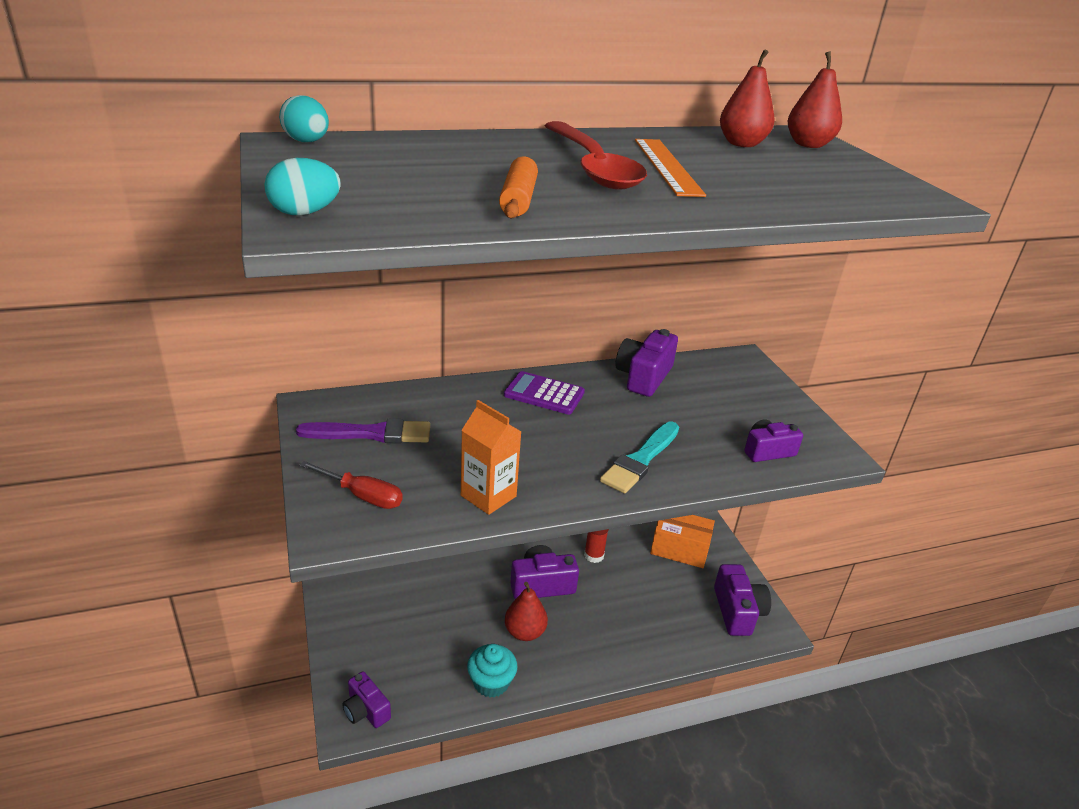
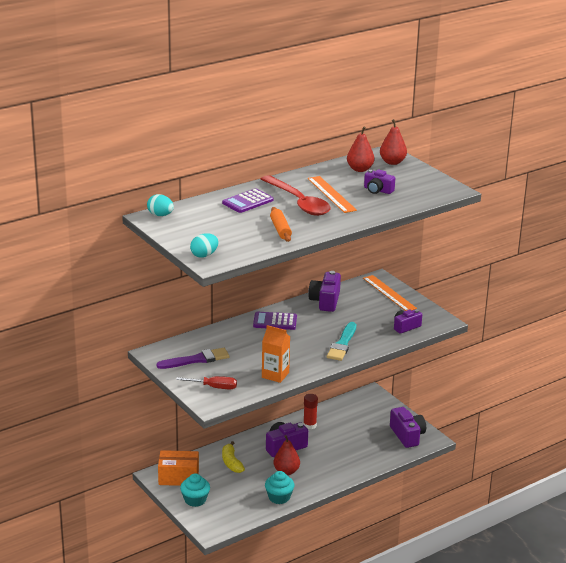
camera: 15 degrees left, 5 degrees down
(360, 651) = (195, 500): none -> turquoise cupcake
(366, 710) = (216, 523): purple camera -> purple camera (378, 190)
(450, 593) = (231, 462): none -> yellow banana
(494, 151) = (248, 202): none -> purple calculator
(679, 549) = (361, 410): orange box -> orange box (178, 477)
(754, 385) = (389, 293): none -> orange ruler

